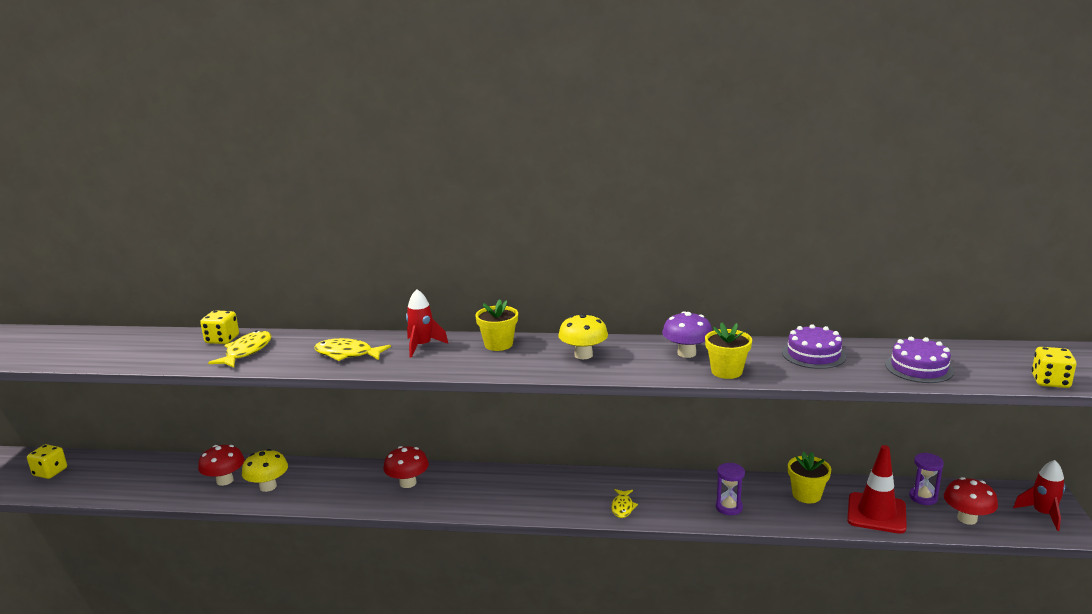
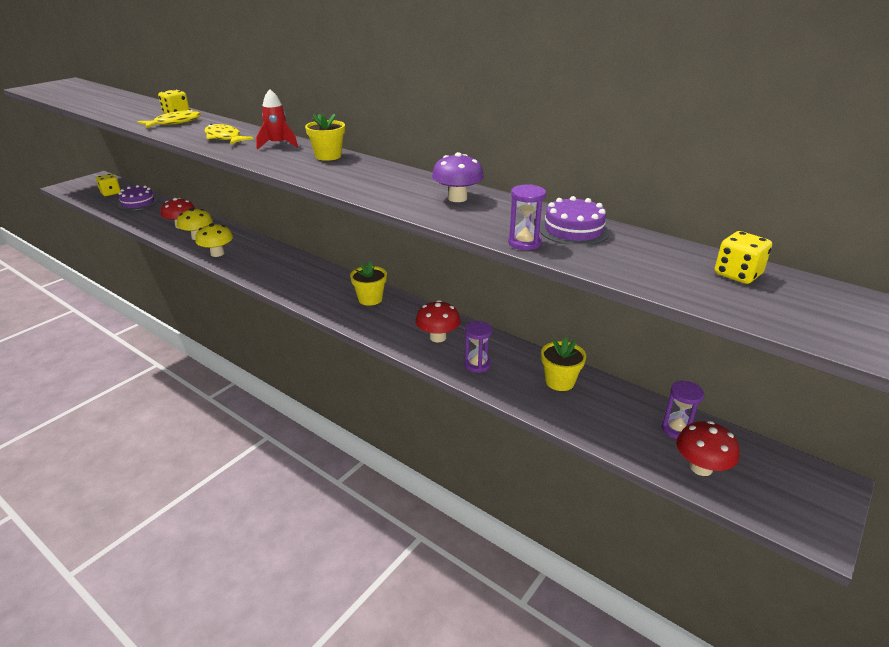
camera: 30 degrees right, 10 degrees up
(408, 483) = (276, 263): red mushroom -> red mushroom (438, 337)
(583, 355) = (373, 178): yellow mushroom -> yellow mushroom (217, 253)
(622, 507) = (394, 332): yellow fish -> none
(726, 371) = (465, 220): yellow flower pot -> yellow flower pot (370, 299)
(799, 377) = (524, 243): none -> purple hourglass
(876, 513) = (608, 423): red traffic cone -> none
(919, 368) = (668, 272): purple cake -> purple cake (138, 203)
(1042, 514) = (802, 501): red rocket -> none
(1050, 381) = (818, 333): yellow dice -> yellow dice (737, 274)

